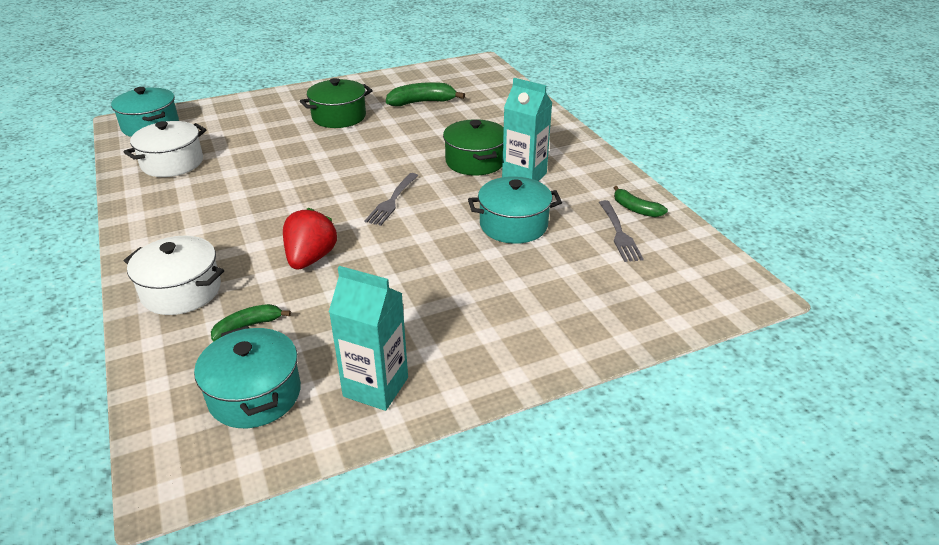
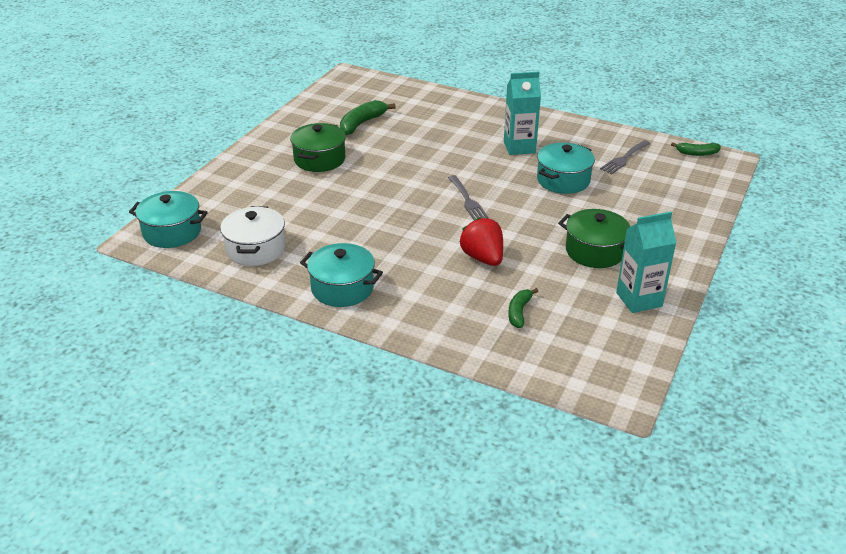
camera: 40 degrees left, 0 degrees up
(181, 291) = (440, 318): white pot -> none
(255, 394) = (588, 339): turquoise pot -> turquoise pot (342, 288)
(475, 161) = (473, 151): green pot -> green pot (595, 251)
(619, 233) = (624, 158): grey fork -> grey fork turned 90 degrees clockwise
(635, 209) = (611, 140): green banana -> green banana (697, 153)

